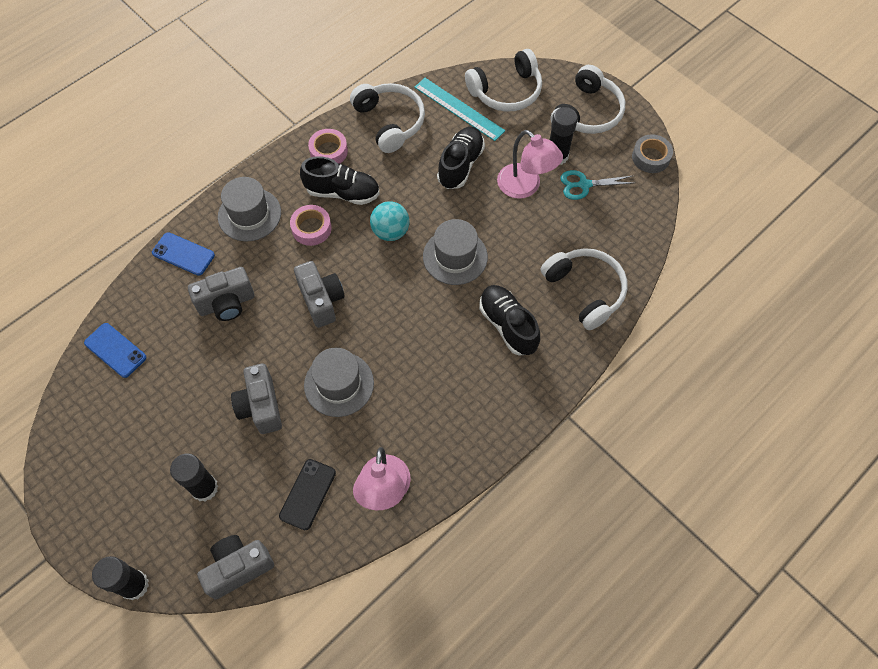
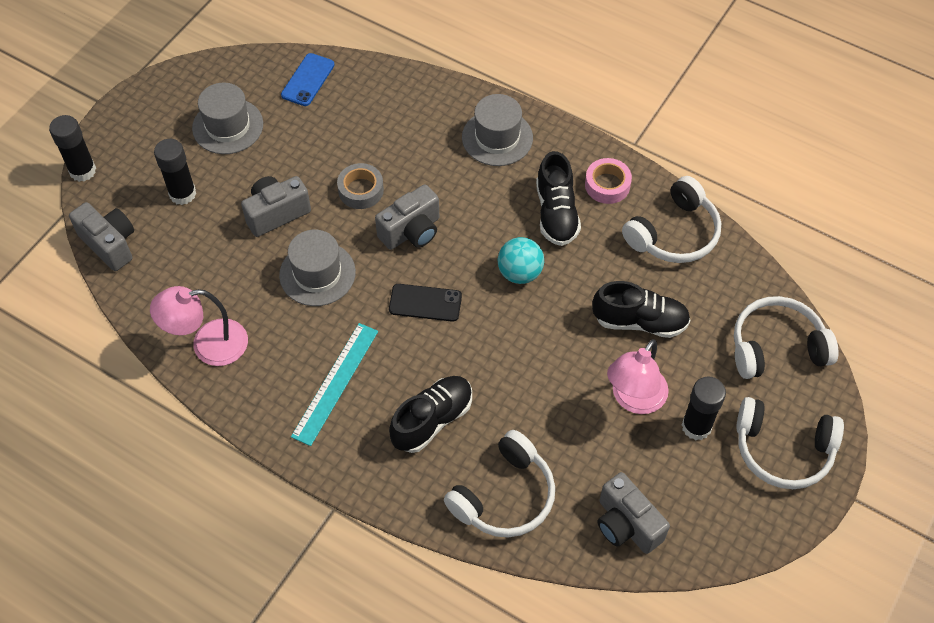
camera: 75 degrees right, 5 degrees down
(183, 254) = (430, 97): blue phone -> none
(227, 303) = (384, 151): grey camera -> grey camera (626, 524)
(307, 494) = (192, 279): black phone -> black phone (425, 303)
(311, 228) = (498, 197): pink tape -> none
(455, 257) = (507, 345): grey hat -> grey hat (228, 126)
(459, 109) = (725, 300): turquoise ruler -> turquoise ruler (335, 383)
(506, 91) = (776, 347): white headphones -> white headphones turned 120 degrees clockwise
(584, 185) = (663, 467): turquoise scissors -> none
(650, 157) = (740, 542): grey tape -> grey tape (361, 190)

